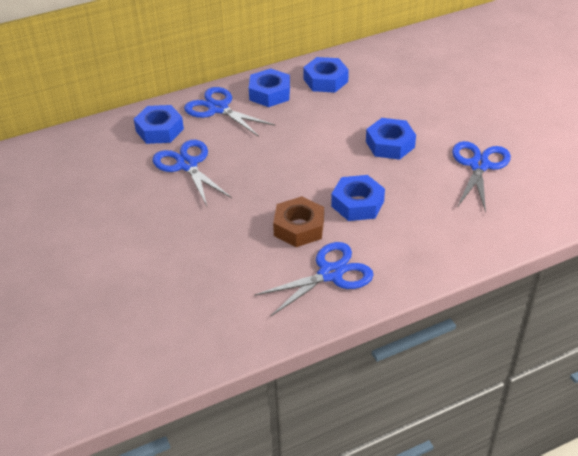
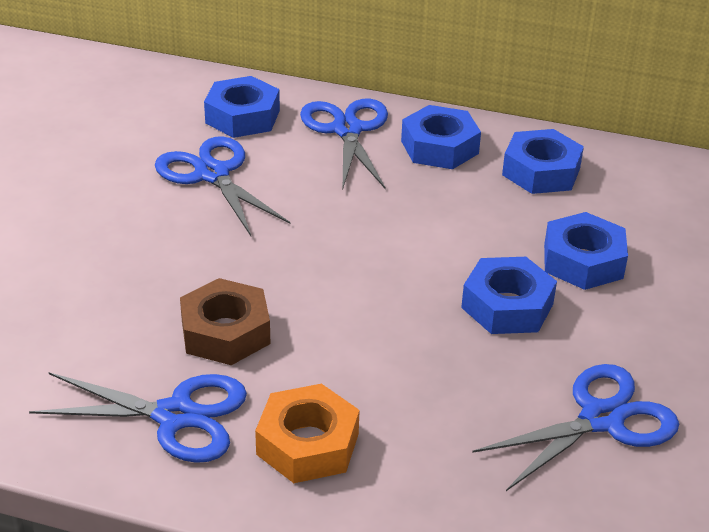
camera: 40 degrees right, 5 degrees down
(187, 165) = (212, 174): blue scissors -> blue scissors turned 45 degrees counterclockwise
(357, 204) = (343, 353): blue nut -> blue nut (583, 261)
(395, 247) = (307, 444): none -> orange nut

